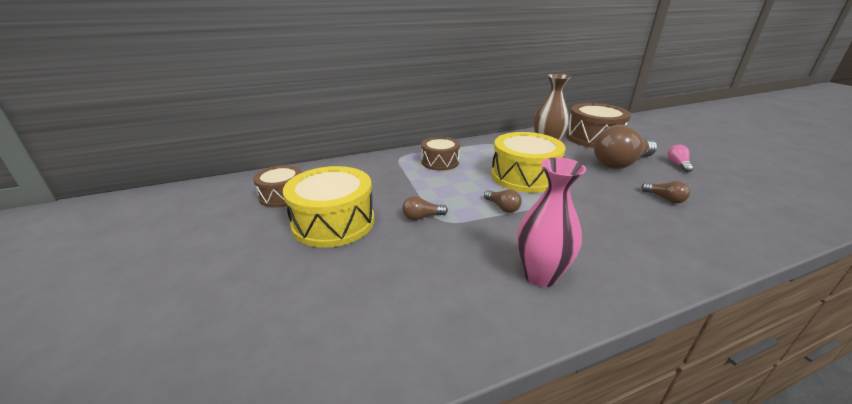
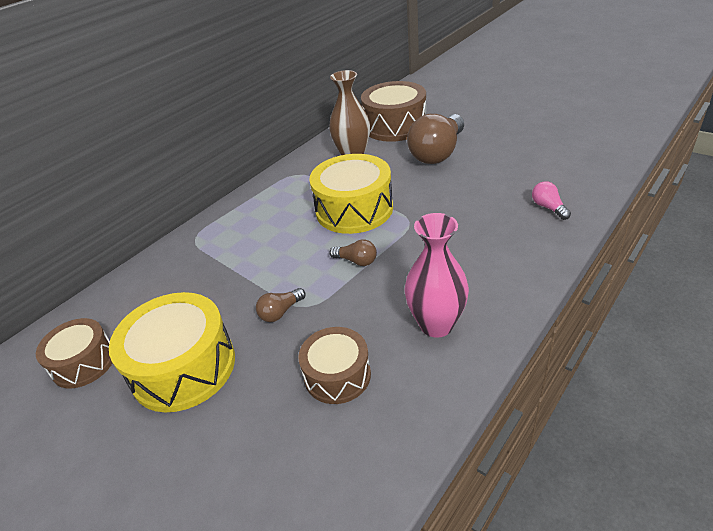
camera: 25 degrees left, 10 degrees up
(440, 162) = (249, 227): brown drum -> brown drum (337, 375)
(665, 199) = (496, 184): brown light bulb -> none
(678, 164) = (488, 134): pink light bulb -> pink light bulb (548, 207)

